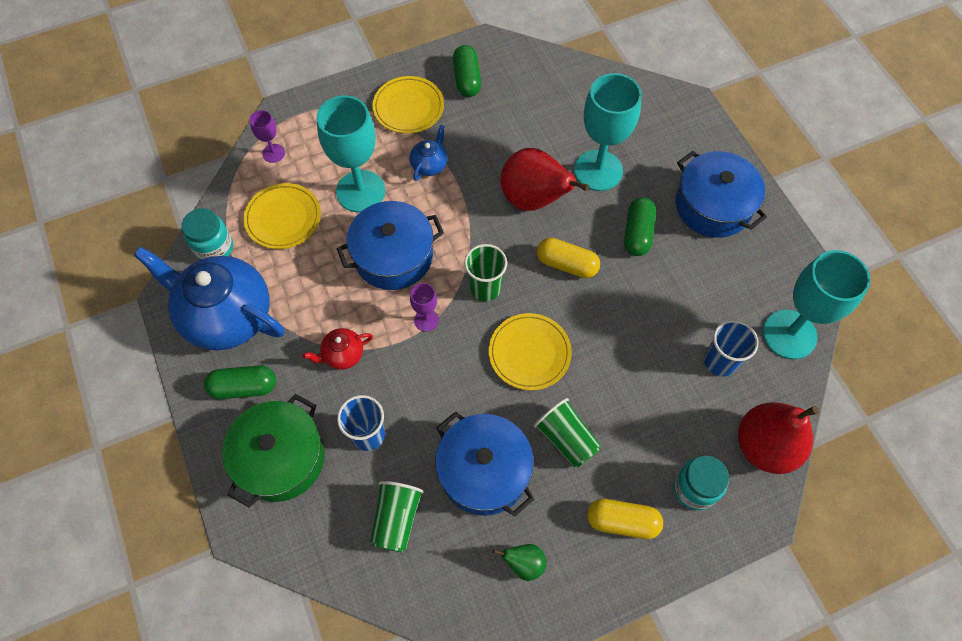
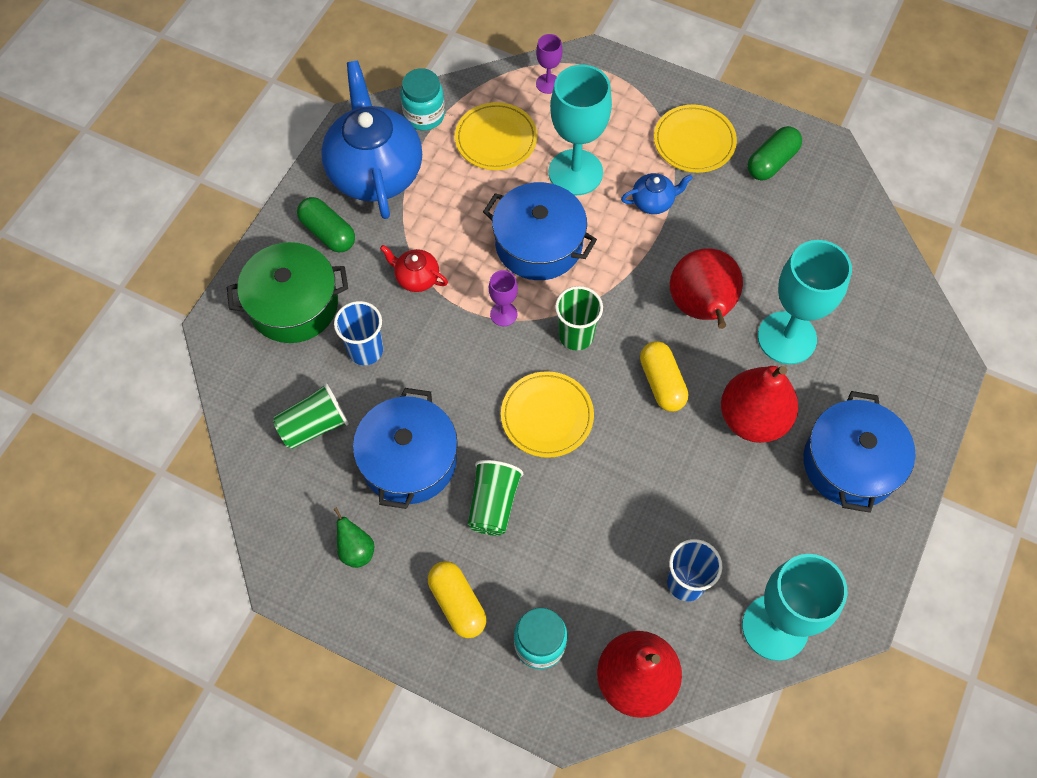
camera: 50 degrees right, 0 degrees up
(637, 233) = (752, 418): green capsule -> red pear

